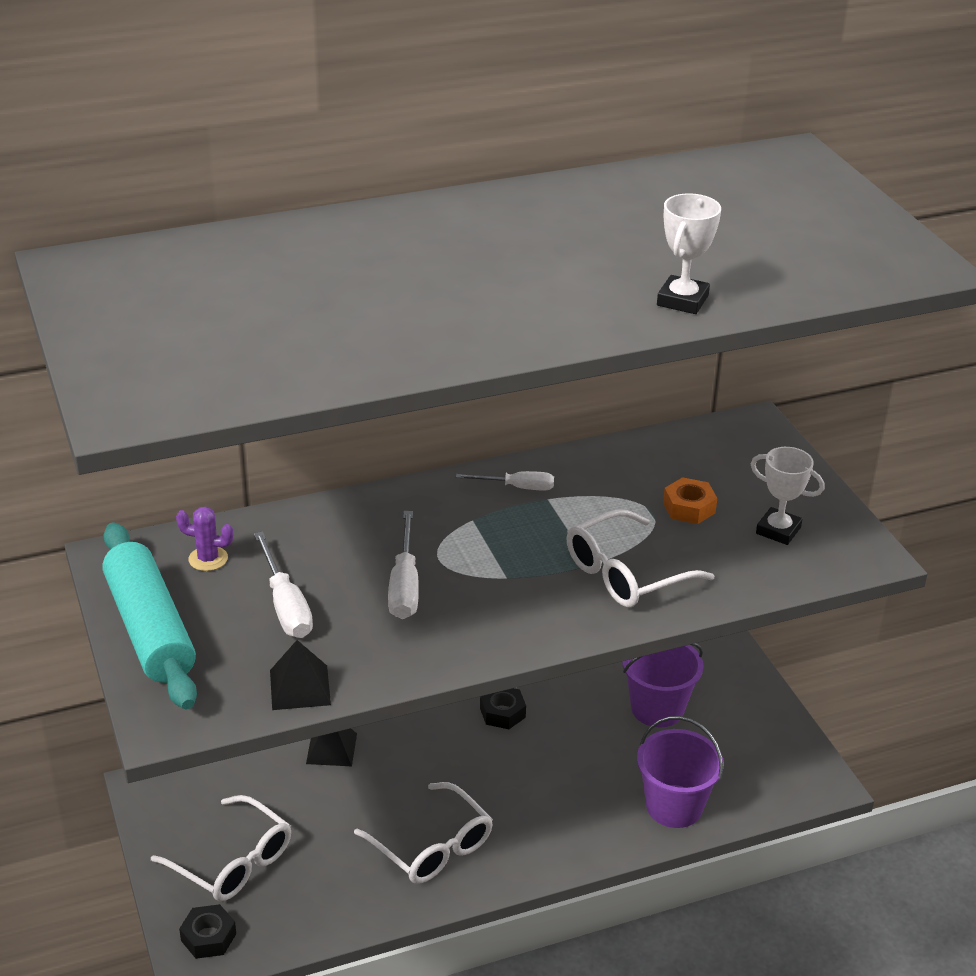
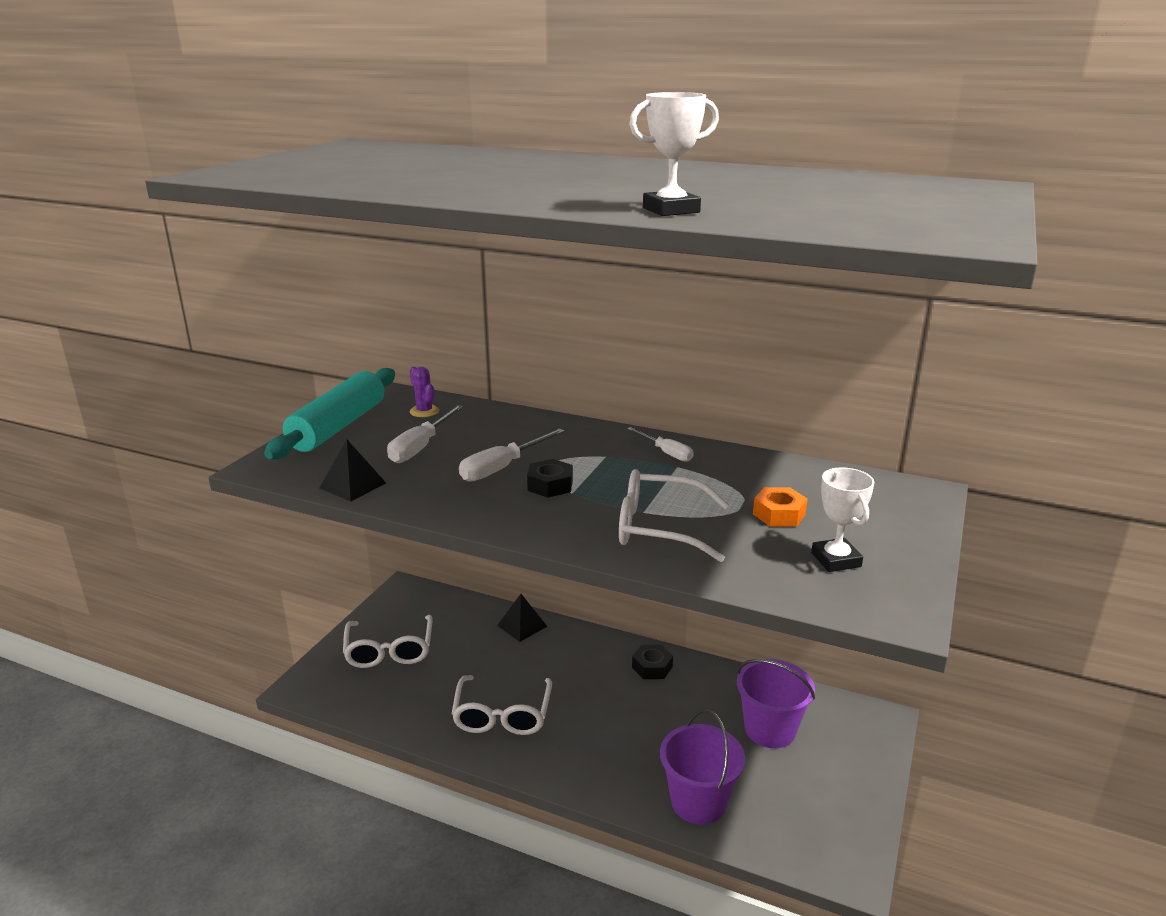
camera: 45 degrees right, 10 degrees down
(208, 937) = (323, 680): black nut -> black nut (550, 485)

